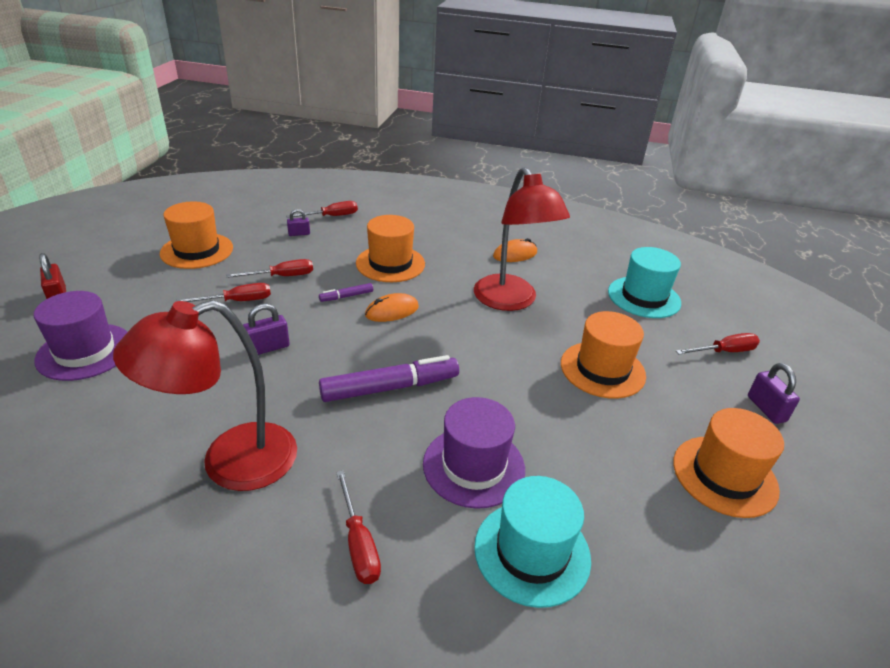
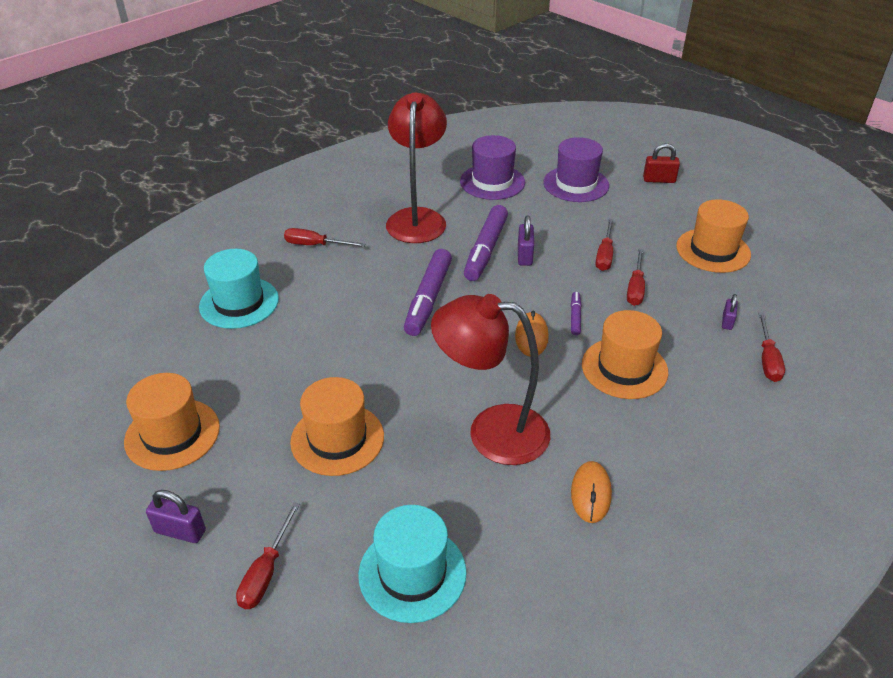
camera: 125 degrees right, 5 degrees up
(273, 377) = (486, 250): none -> purple marker
(474, 466) = (319, 308): purple hat -> purple hat (492, 182)

